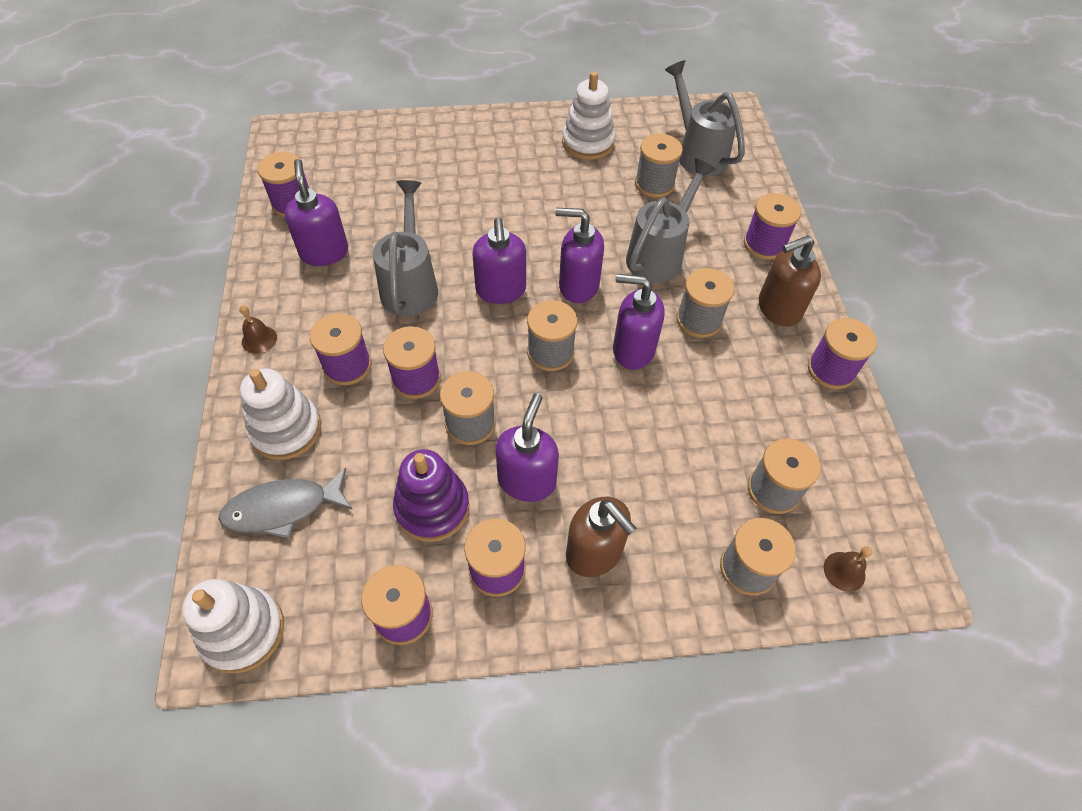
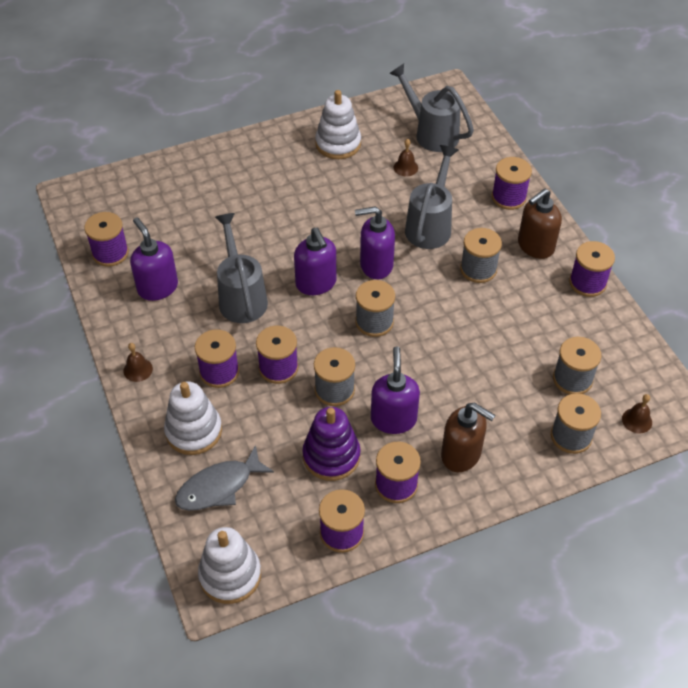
camera: 15 degrees left, 5 degrees down
(633, 350) = (436, 304): purple soap dispenser -> none
(654, 184) = (405, 167): grey spool -> brown bell

